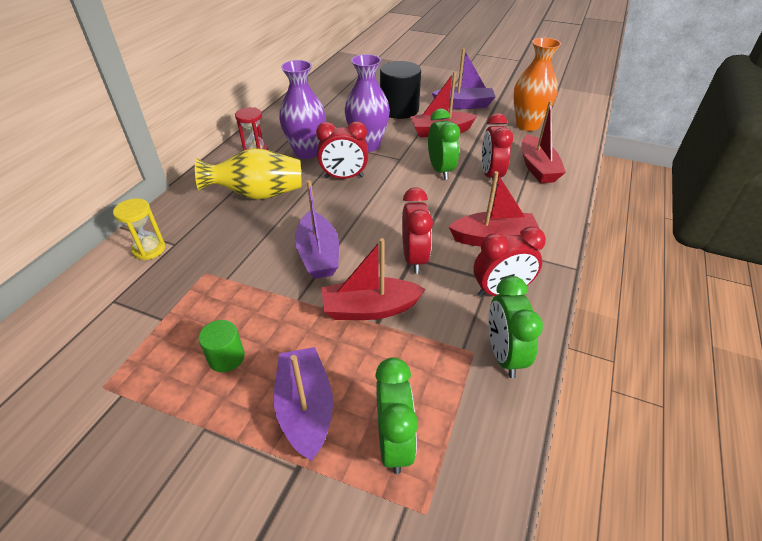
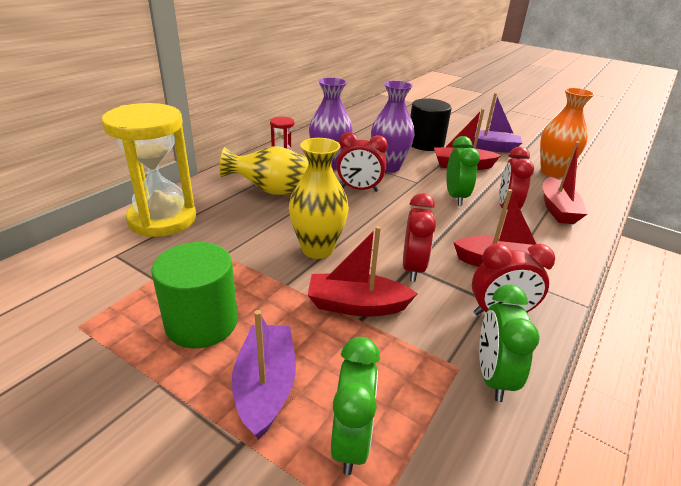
camera: 10 degrees right, 10 degrees down
(149, 249) = (162, 219): yellow hourglass -> yellow hourglass, size x2.18
(226, 357) = (202, 323): green cylinder -> green cylinder, size x1.93
(318, 255) = (317, 249): purple boat -> yellow vase

